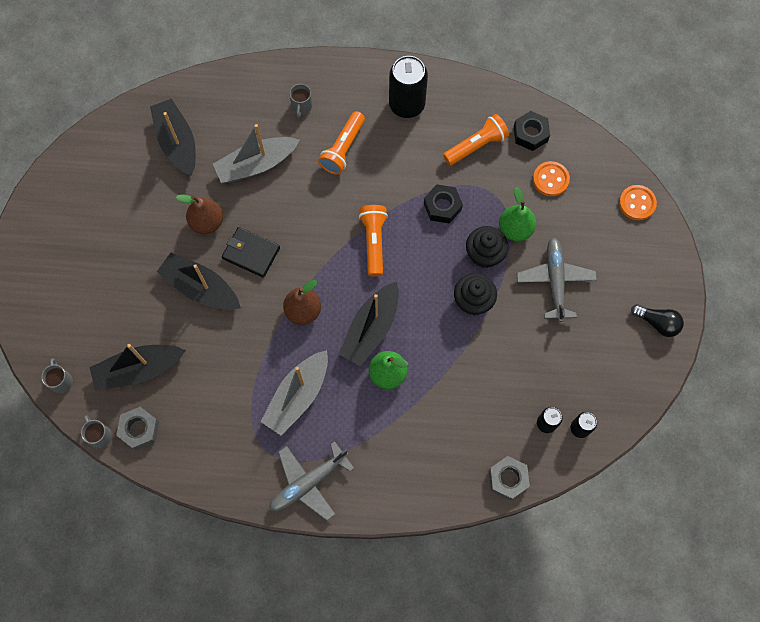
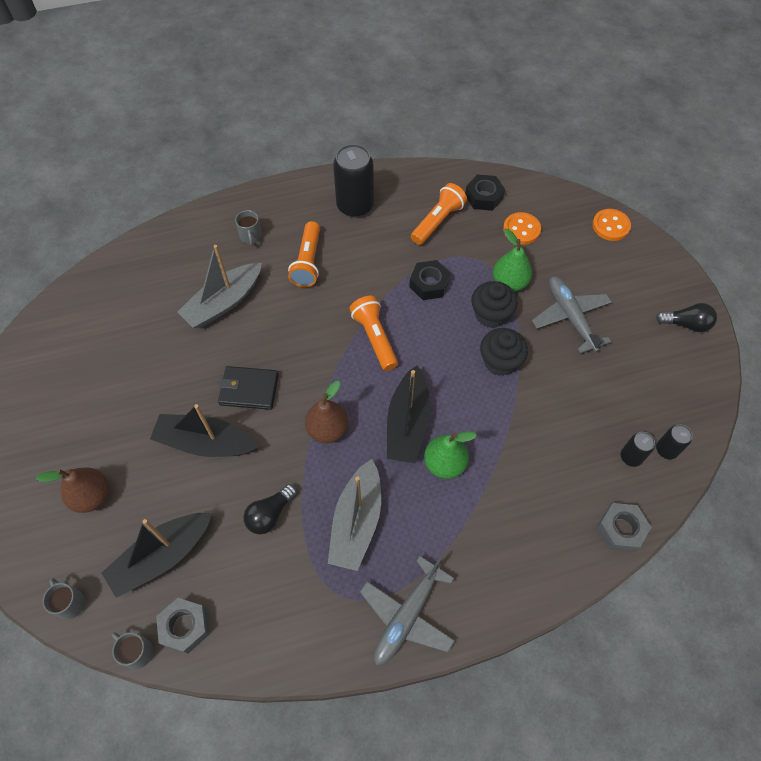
camera: 20 degrees left, 10 degrees down
(177, 142) = (131, 306): black boat -> none
(207, 222) = (190, 374): brown pear -> brown pear (92, 496)
(232, 366) = (270, 514): none -> black light bulb

